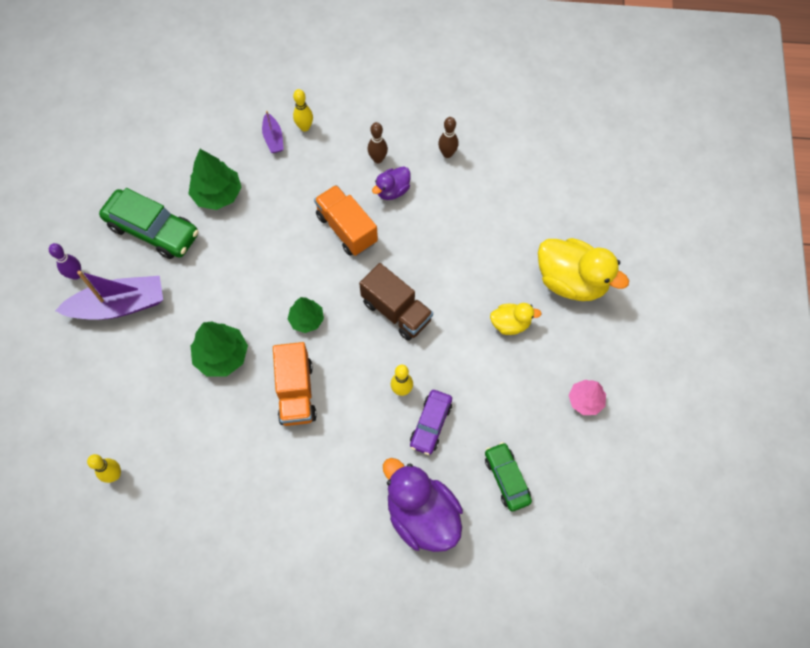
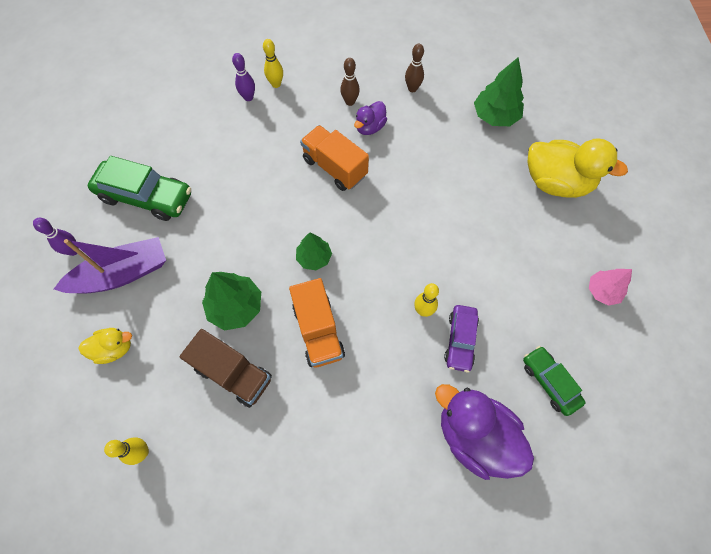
camera: 10 degrees left, 0 degrees up
(217, 194) = (204, 154): green tree -> green tree (495, 116)
(273, 138) = (248, 97): purple boat -> purple bowling pin
(396, 311) = (400, 235): brown truck -> brown truck (234, 373)
(510, 324) = (511, 230): yellow duck -> yellow duck (114, 348)

